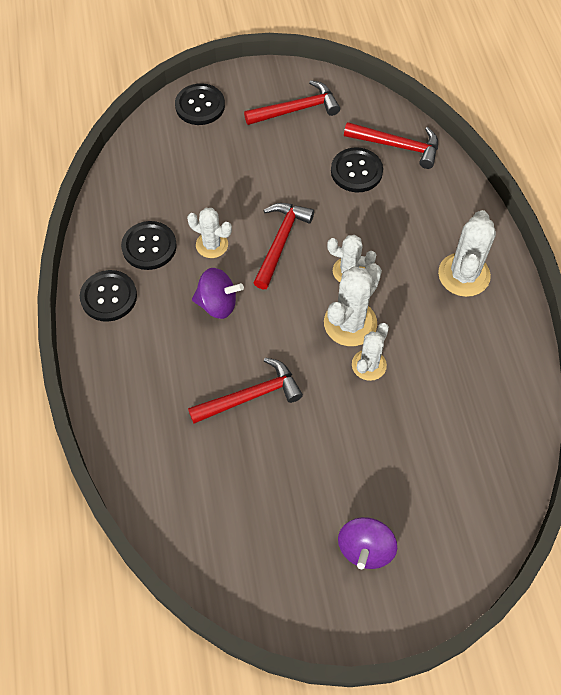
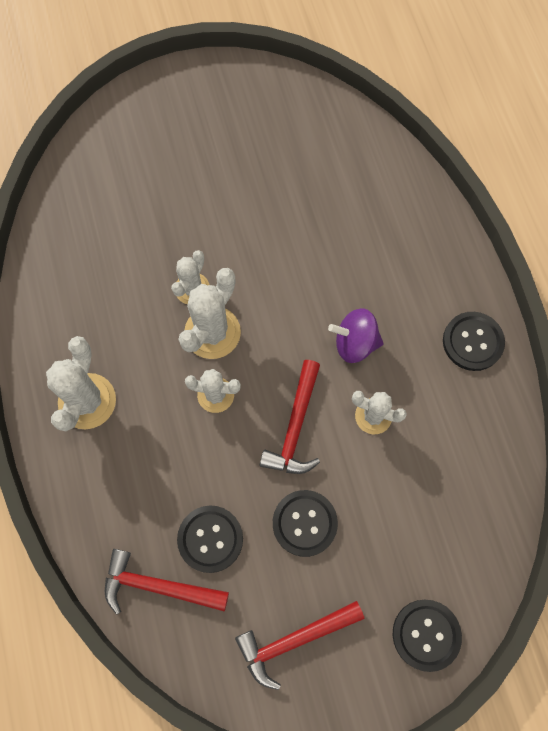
camera: 175 degrees right, 10 degrees up
(149, 246) = (444, 407): black button -> black button (304, 523)
(250, 396) = (307, 248): red hammer -> none
(365, 548) = (193, 127): purple spinning top -> none

